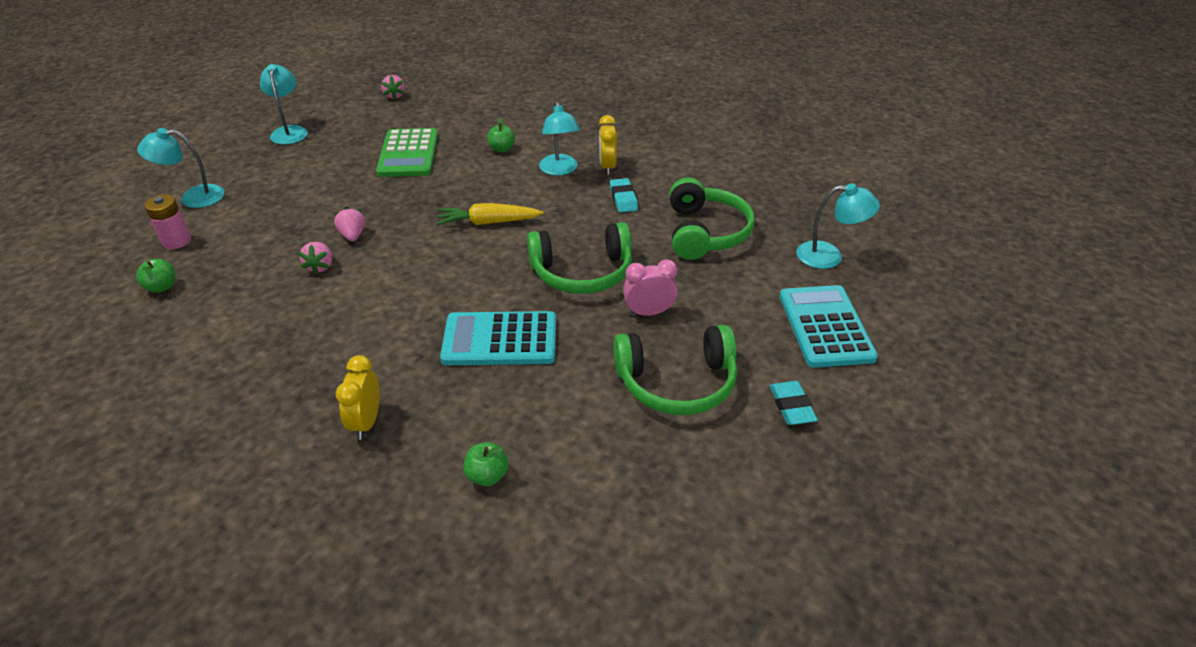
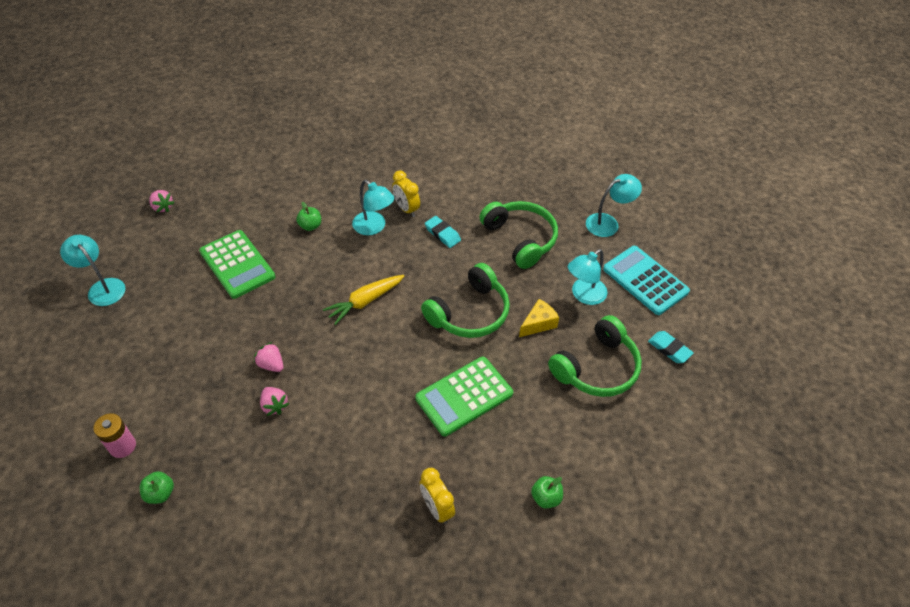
camera: 35 degrees left, 10 degrees up
(193, 197) = (87, 397): turquoise lamp -> turquoise lamp (584, 295)
(500, 340) = (464, 396): turquoise calculator -> green calculator
(649, 312) = (538, 323): pink clock -> yellow cheese

